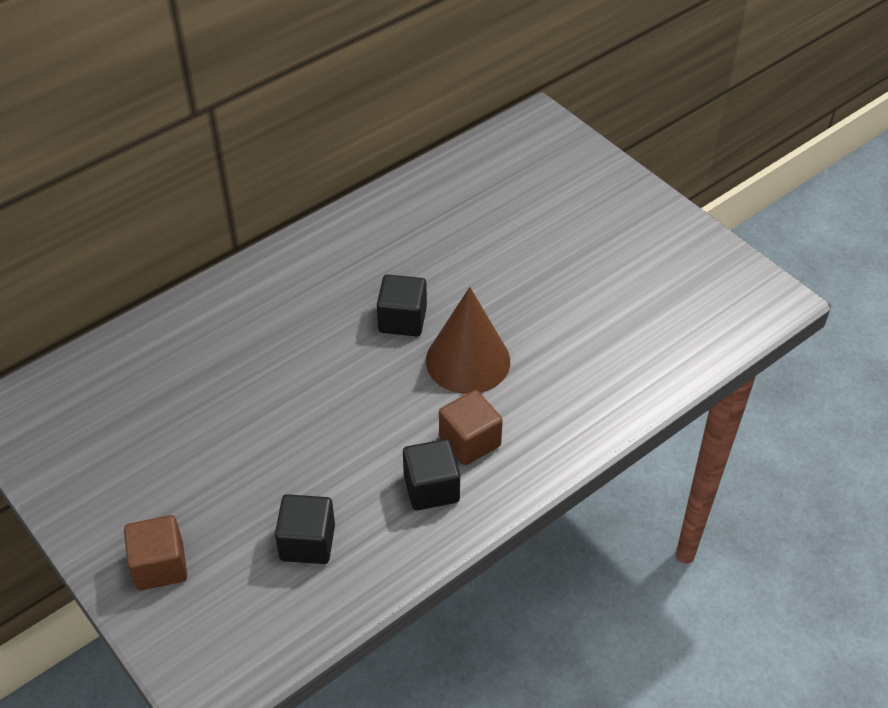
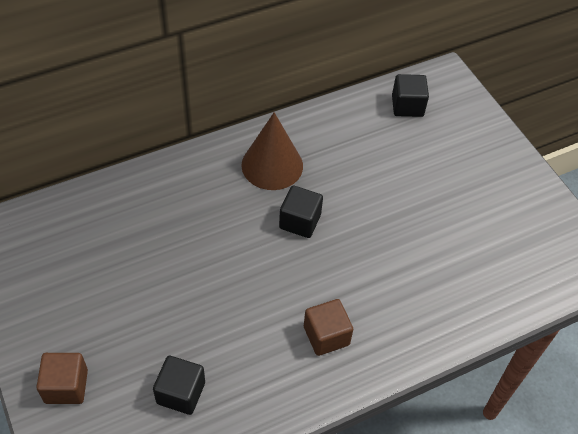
camera: 10 degrees right, 5 degrees up
(431, 488) = (287, 369): black cube -> black cube (407, 106)
(468, 360) = (341, 266): brown cone -> brown cone (272, 165)

